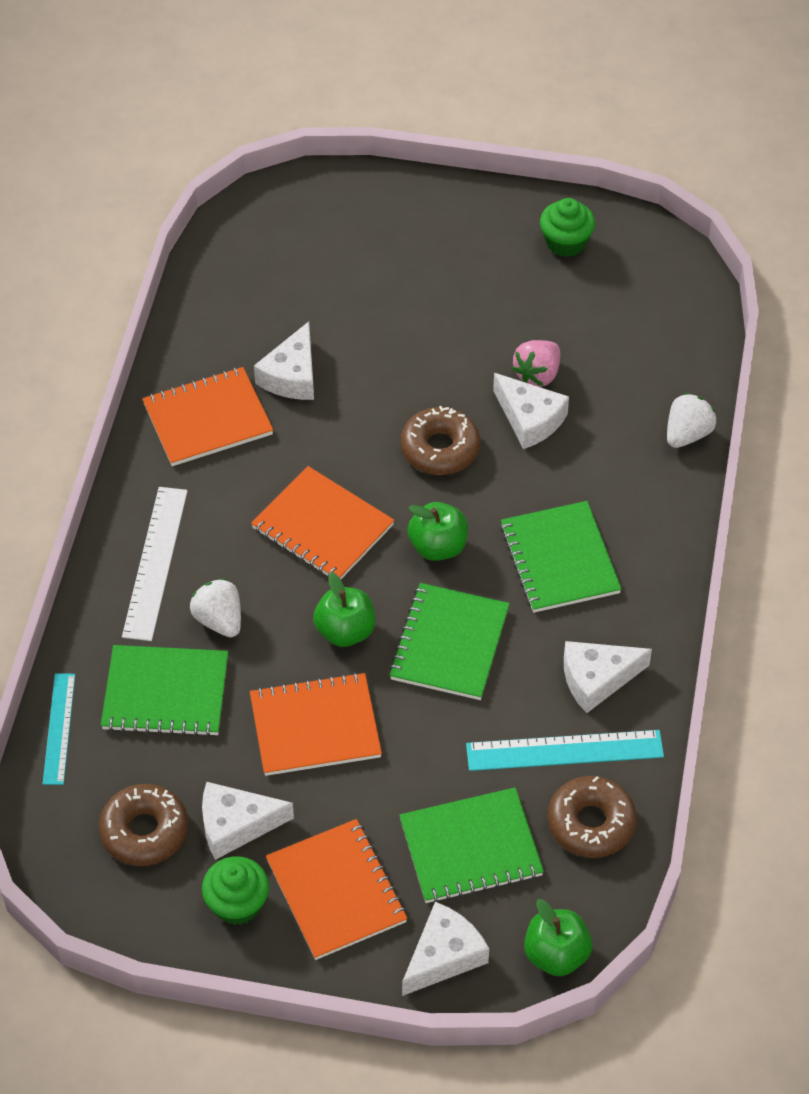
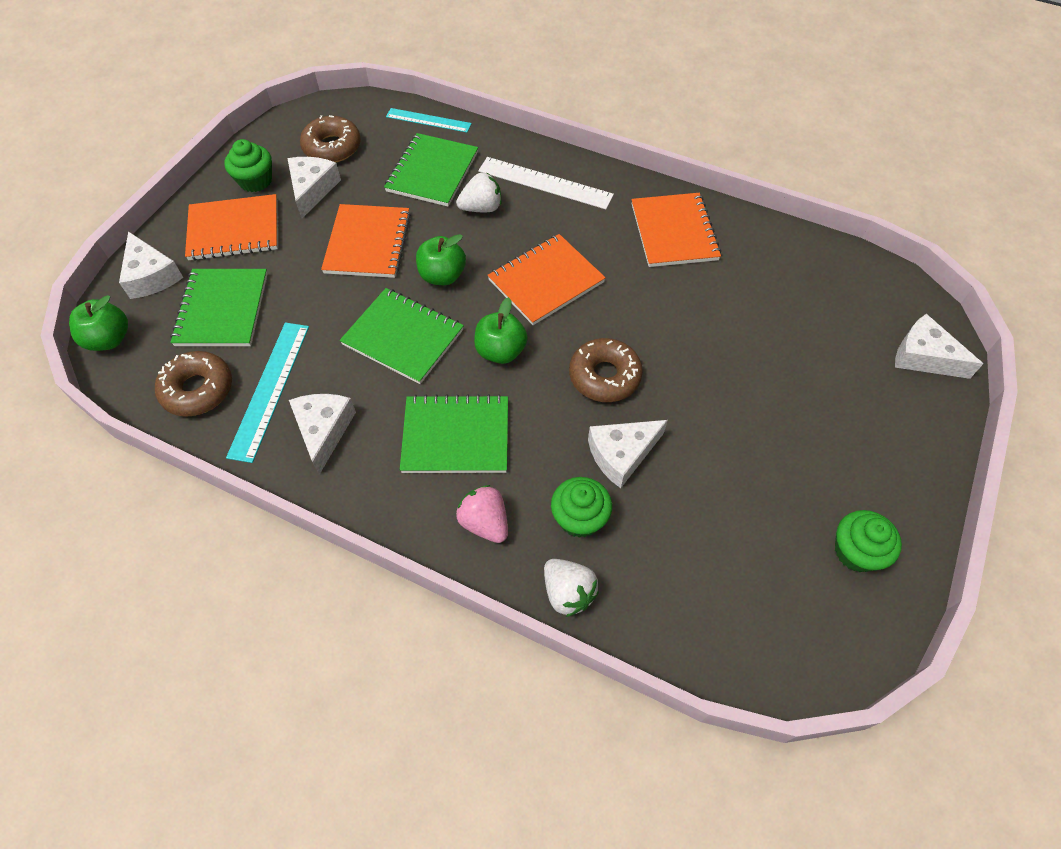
camera: 105 degrees right, 5 degrees up
(292, 375) = (710, 291): white cheese -> white cheese (924, 357)
(537, 375) = (675, 475): pink strawberry -> pink strawberry (485, 523)
(611, 439) = (579, 518): none -> green cupcake

